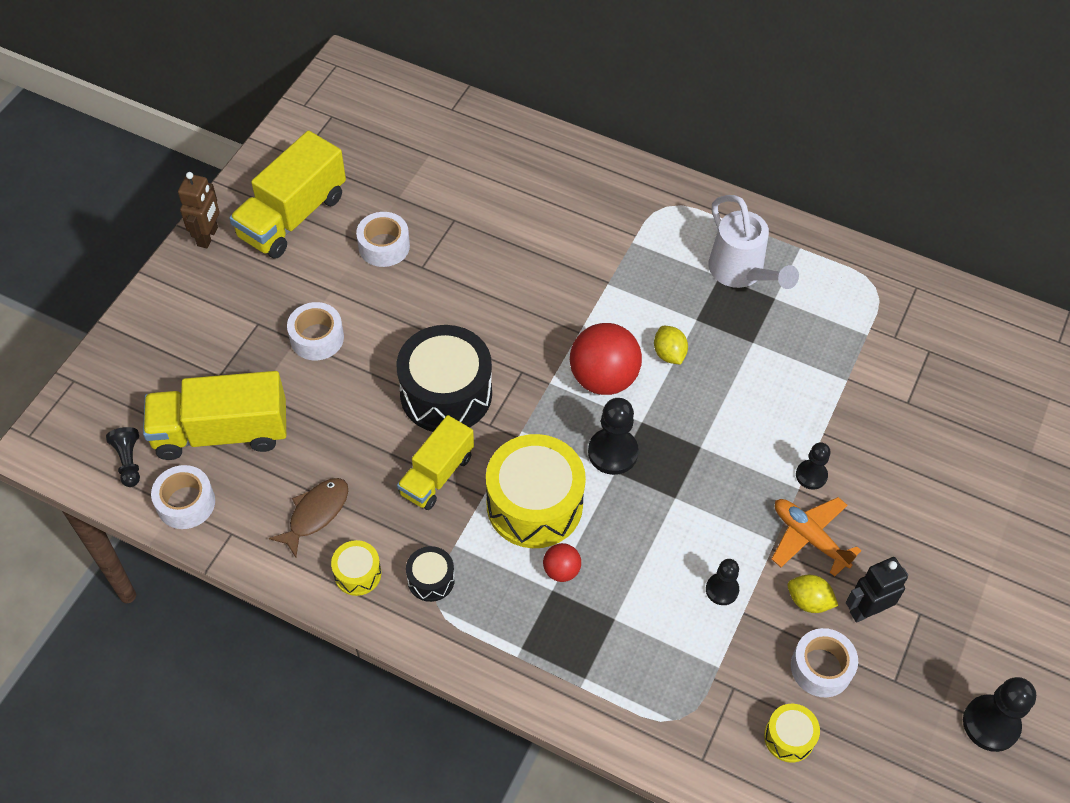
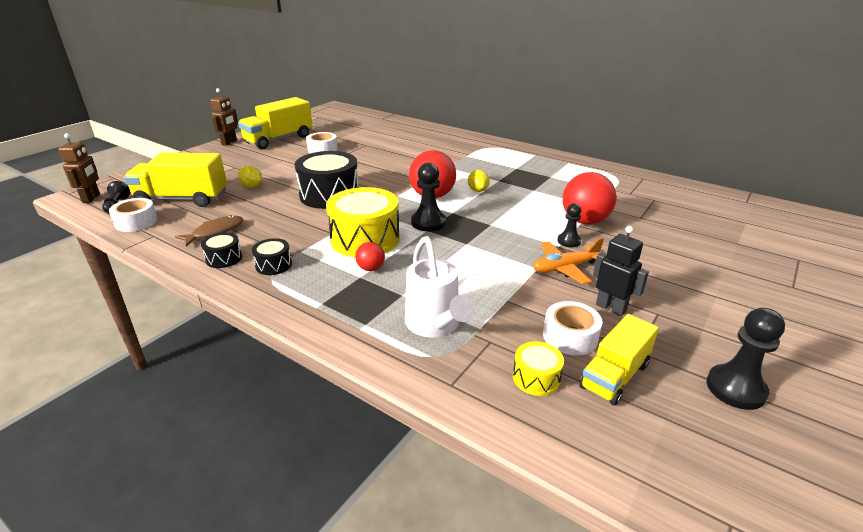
camera: 10 degrees right, 25 degrees down
(76, 447) = (91, 198): none -> brown robot
(317, 338) = (264, 173): white tape -> none
(357, 573) = (224, 258): yellow drum -> black drum
(436, 475) = (305, 223): yellow truck -> yellow truck (614, 376)
(722, 590) = (491, 287): black pawn -> none
(740, 272) = (530, 167): white watering can -> white watering can (435, 325)
(808, 601) = (562, 299): yellow lemon -> yellow lemon (252, 186)
(809, 537) = (565, 268): orange plane -> orange plane turned 75 degrees counterclockwise
(831, 422) = (584, 221): none -> red ball
(866, 610) = (611, 308): black robot -> black robot turned 60 degrees clockwise

